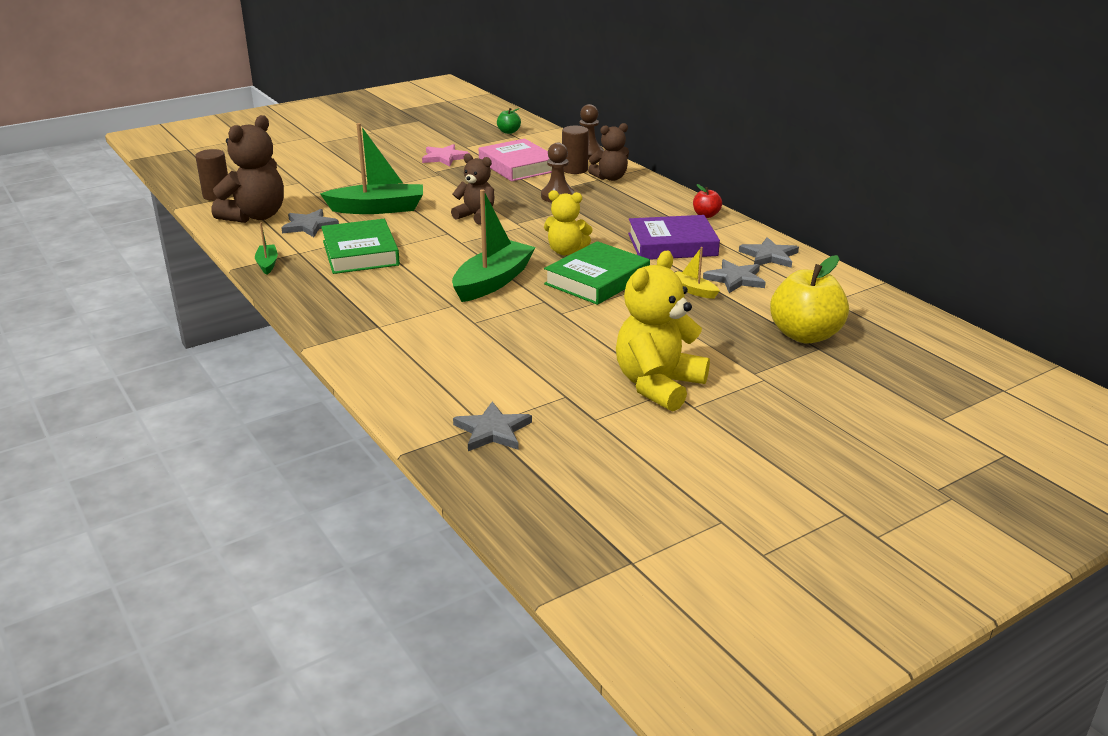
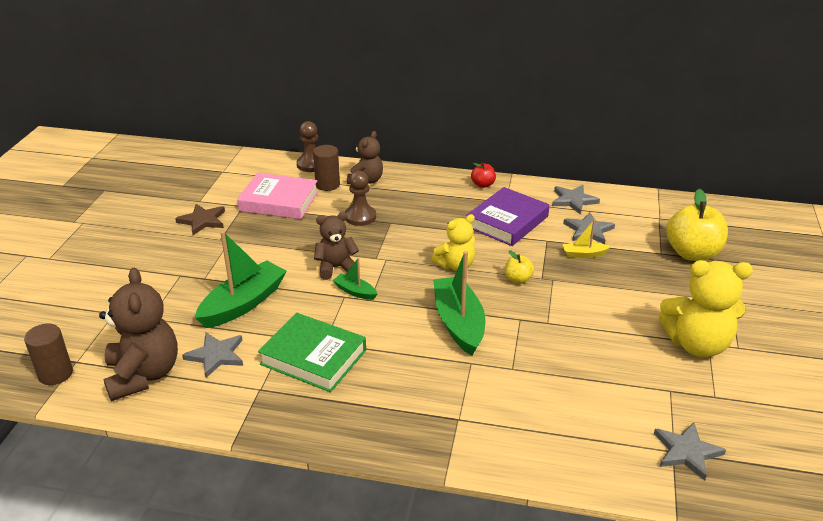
camera: 45 degrees left, 5 degrees up
(267, 264) = (255, 419): green boat -> green boat (355, 291)
(444, 157) = (202, 221): pink star -> brown star
(508, 132) = (209, 169): green apple -> none
(597, 280) = (518, 279): green book -> yellow apple
(658, 385) = (697, 344): yellow teddy bear -> yellow teddy bear turned 75 degrees counterclockwise

